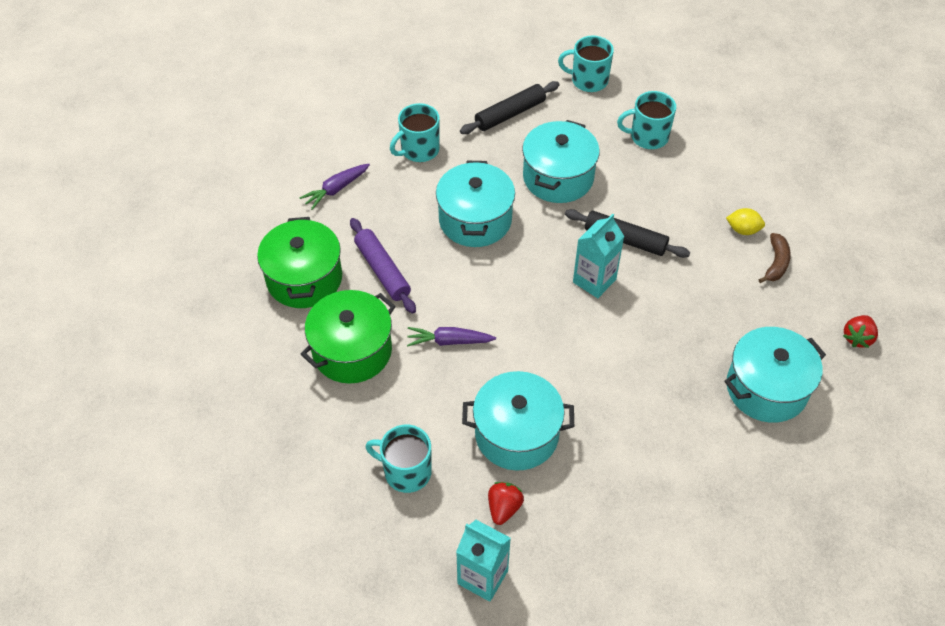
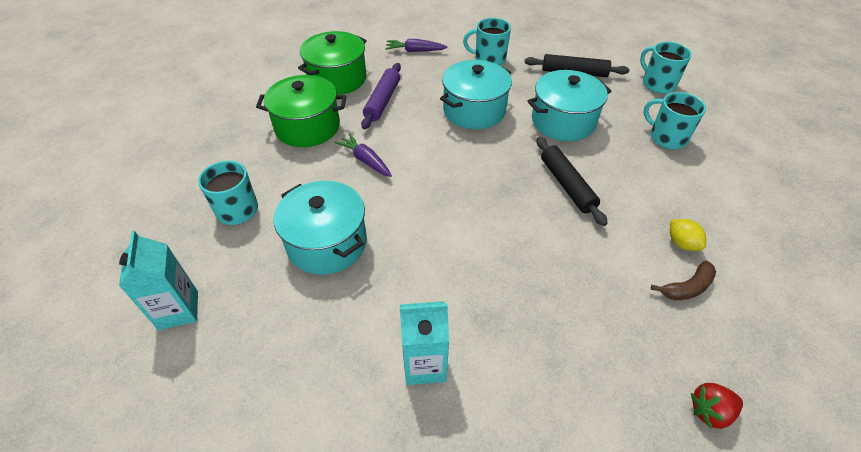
camera: 45 degrees right, 5 degrees down
(504, 508) = (253, 280): red strawberry -> none
(594, 281) = (509, 194): turquoise carton -> turquoise carton (424, 364)
(766, 388) = (559, 375): turquoise pot -> none

